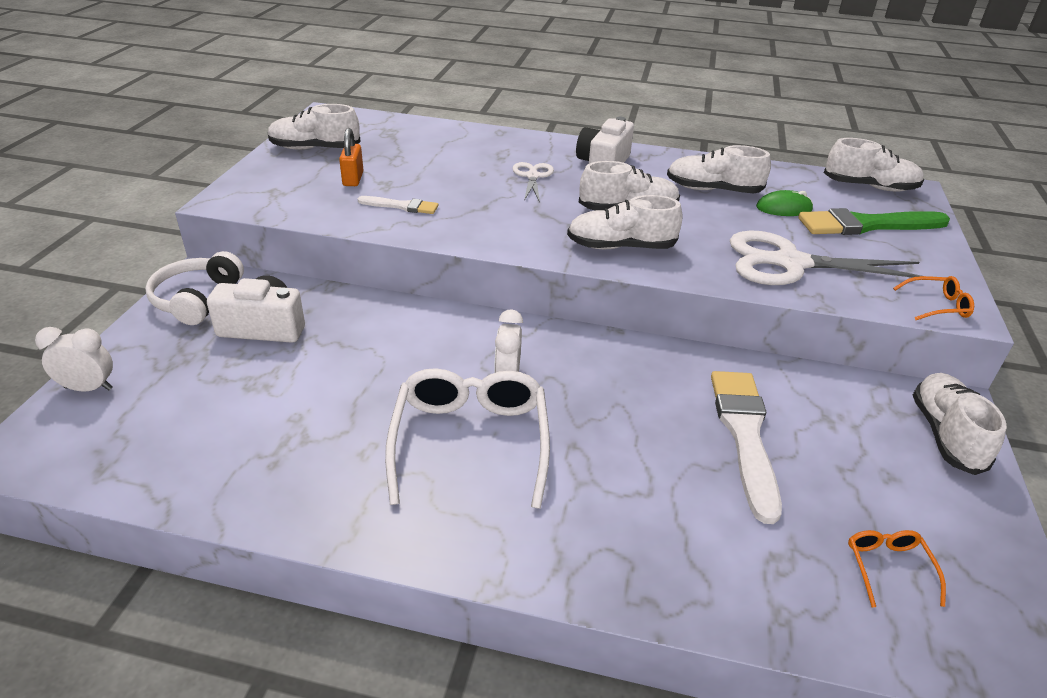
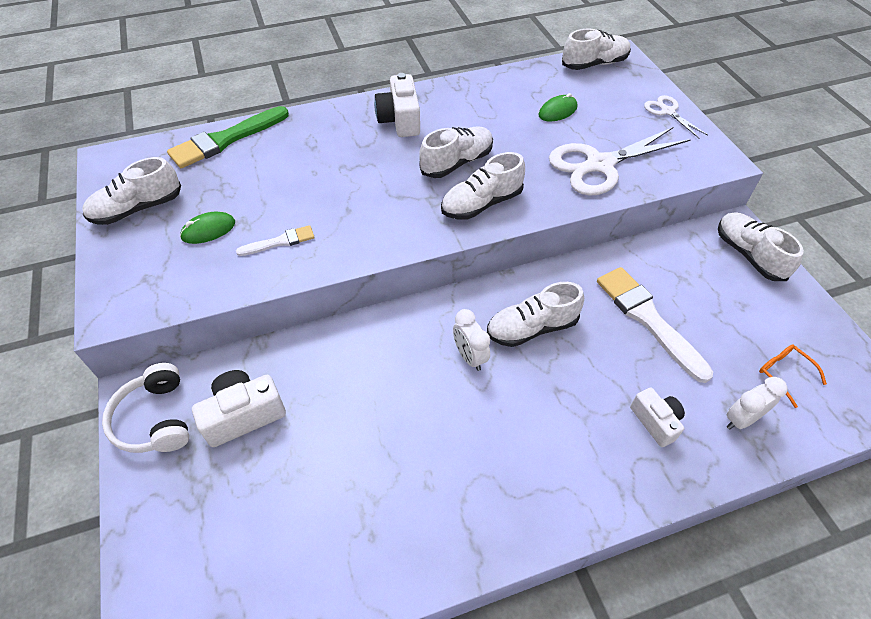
camera: 30 degrees left, 15 degrees up
(88, 388) = (148, 565): white clock -> white clock (741, 419)
(353, 179) = (208, 230): orange padlock -> green mouse
(470, 442) = (491, 429): white glasses -> none
(532, 176) = (357, 158): white scissors -> white scissors (667, 112)
(662, 527) = (655, 421): none -> white camera
(713, 190) = (498, 113): white shoe -> white shoe (531, 328)
(866, 225) = (618, 104): green brush -> green brush (226, 140)
(936, 305) = (706, 162): orange glasses -> none

